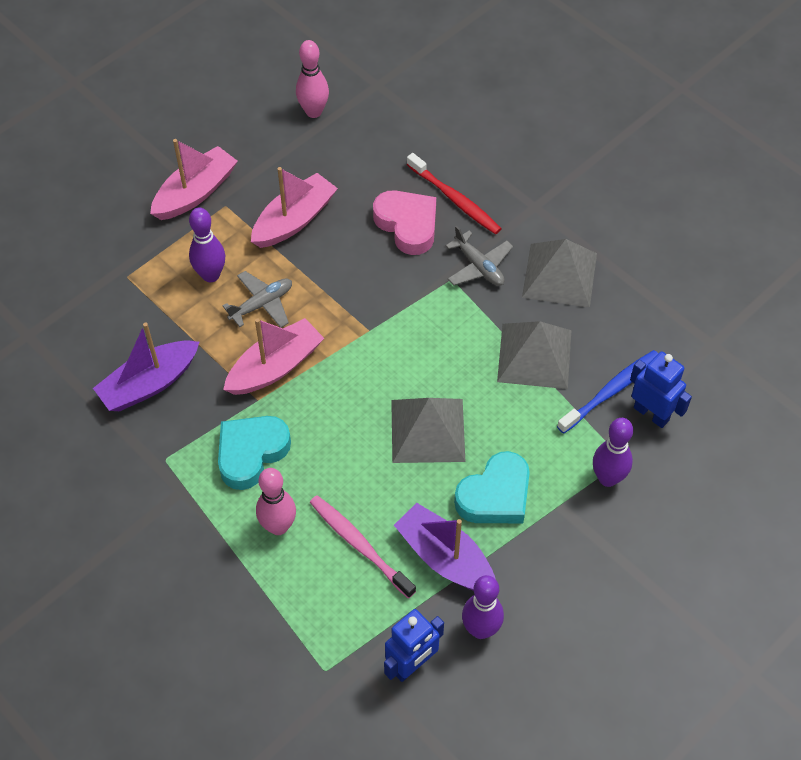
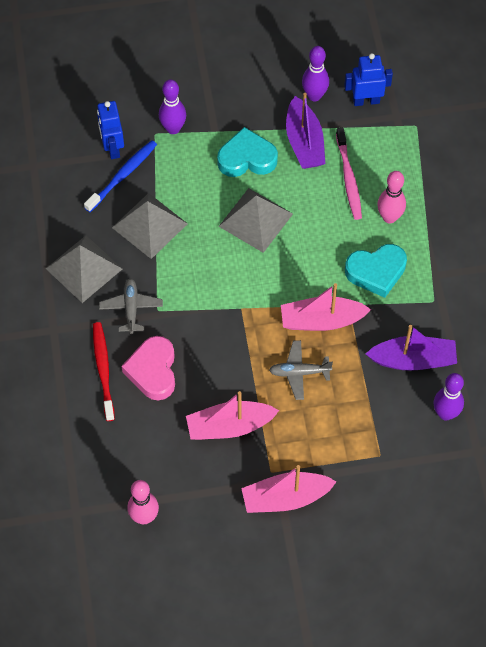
camera: 145 degrees left, 5 degrees up
(211, 275) = (319, 418): purple bowling pin -> purple bowling pin (445, 413)
(611, 391) = (123, 175): blue toothbrush -> blue toothbrush turned 135 degrees clockwise

